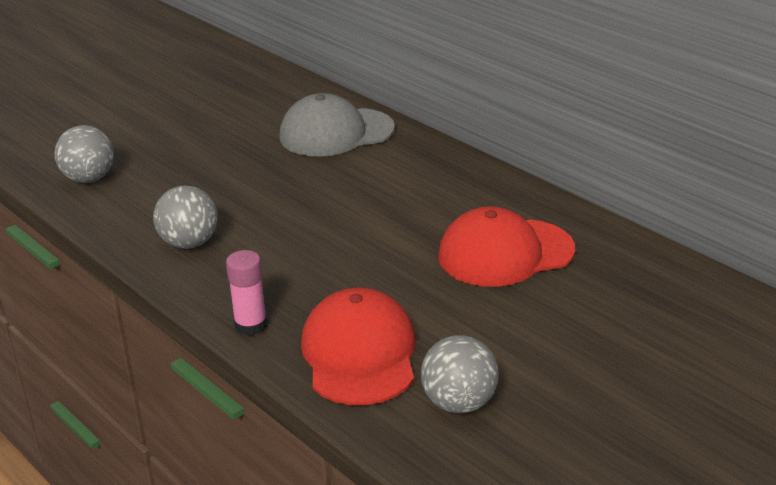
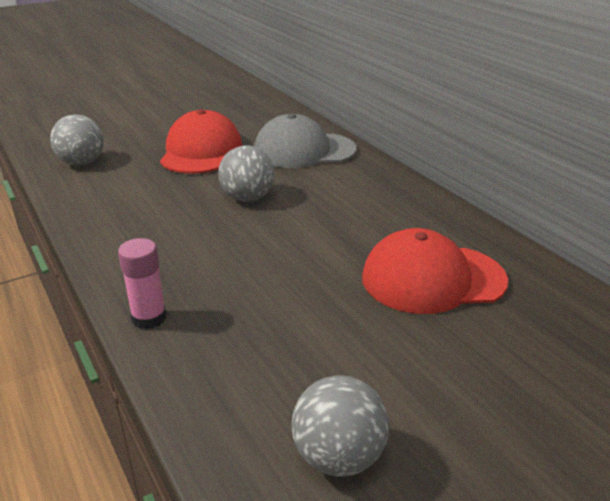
camera: 10 degrees right, 0 degrees up
(189, 243) = (133, 227): grey ball -> grey ball (247, 198)
(359, 354) = (246, 369): red cap -> red cap (201, 151)

